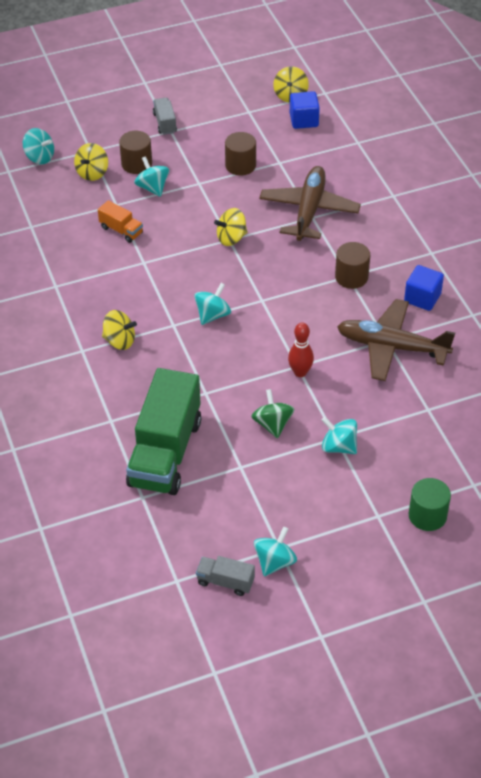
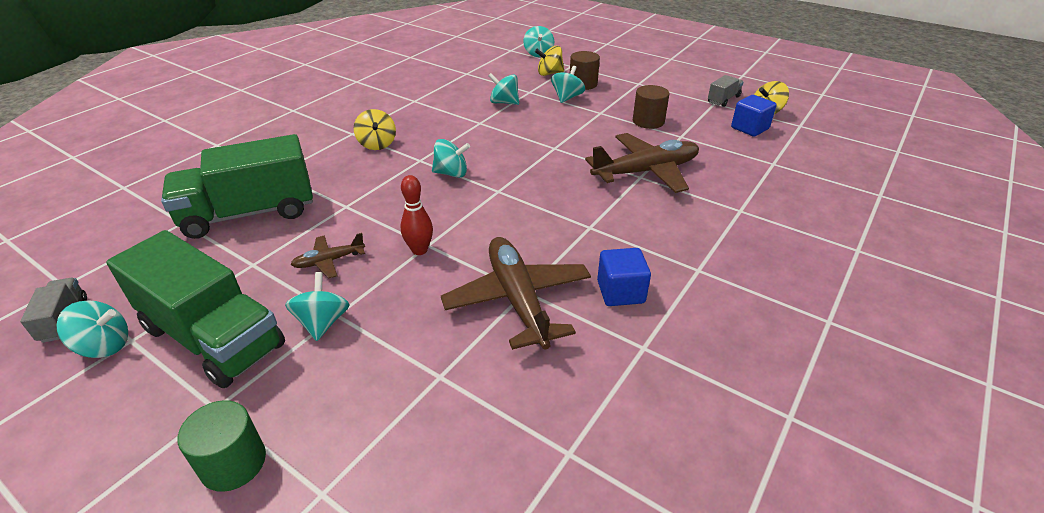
camera: 55 degrees right, 10 degrees down
(121, 230) = (504, 102): orange truck -> turquoise spinning top
(165, 123) = (642, 78): grey truck -> grey truck (723, 99)
(231, 238) = (557, 148): yellow spinning top -> none
(272, 424) = (329, 261): green spinning top -> brown plane
(310, 504) = (213, 337): none -> green truck
(351, 277) = (591, 229): brown cylinder -> none

